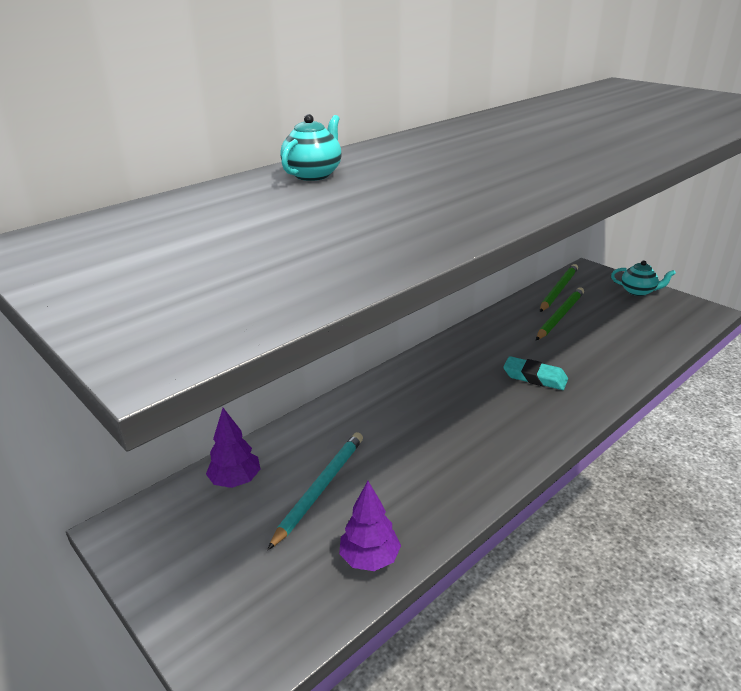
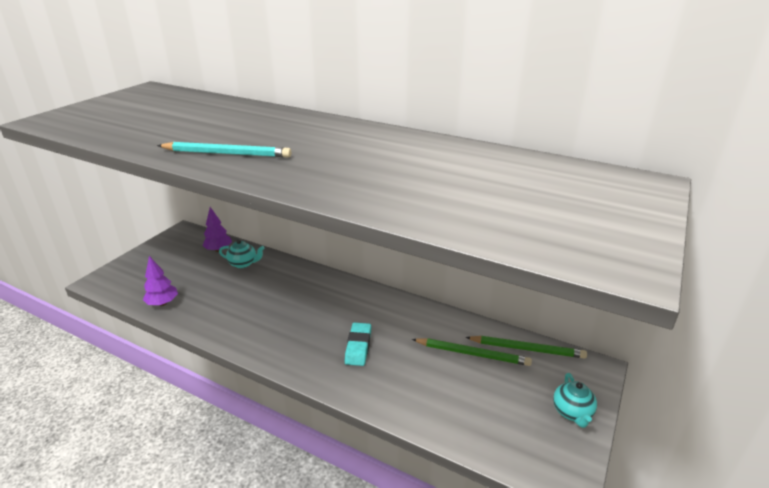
camera: 70 degrees right, 0 degrees up
(313, 175) = (245, 111): turquoise teapot -> turquoise teapot (243, 263)
(320, 488) = (215, 276): turquoise pencil -> turquoise pencil (227, 153)

